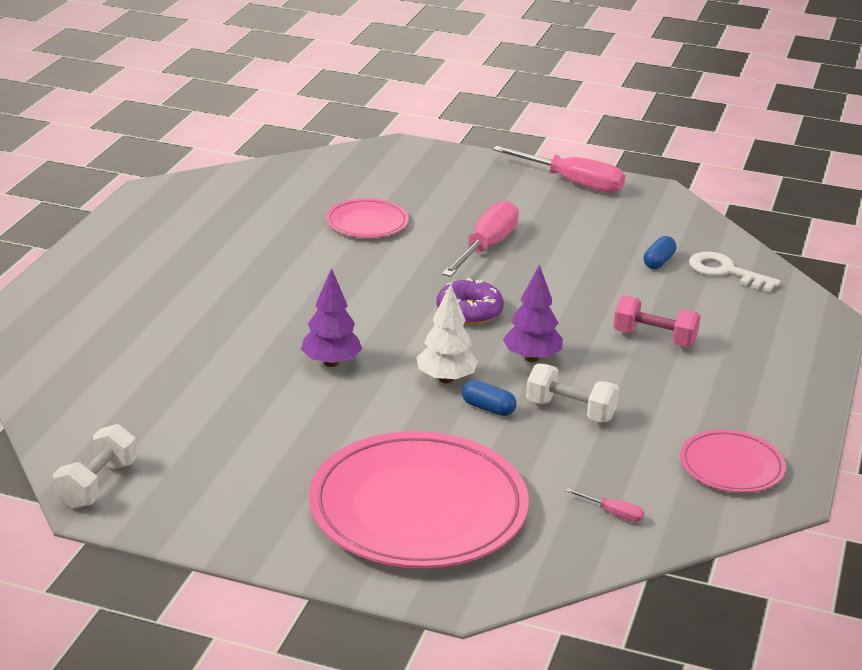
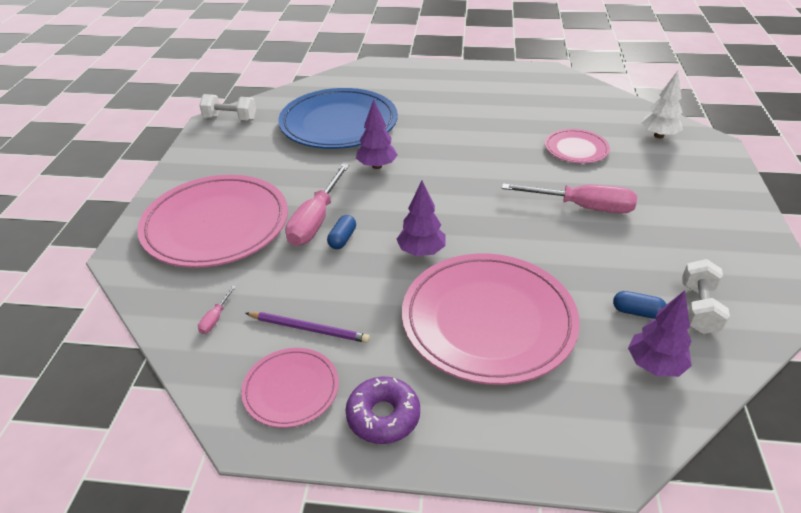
camera: 80 degrees right, 10 degrees up
(189, 379) = (339, 123): none -> blue plate
(446, 379) = (374, 215): white tree -> white tree (658, 135)
(469, 311) = (475, 212): purple donut -> purple donut (383, 416)
(570, 410) = (352, 281): white dumbbell -> white dumbbell (698, 309)
(572, 182) = (748, 240): pink screwdriver -> pink screwdriver (316, 220)
(644, 447) = (309, 329): none -> purple pencil
(654, 338) = (488, 321): pink dumbbell -> pink plate
(725, 271) = (654, 365): white key -> purple tree

